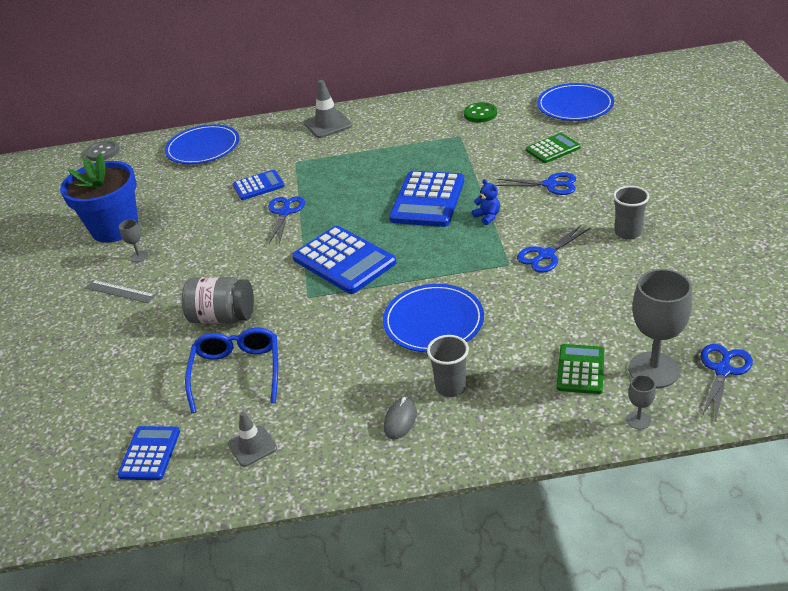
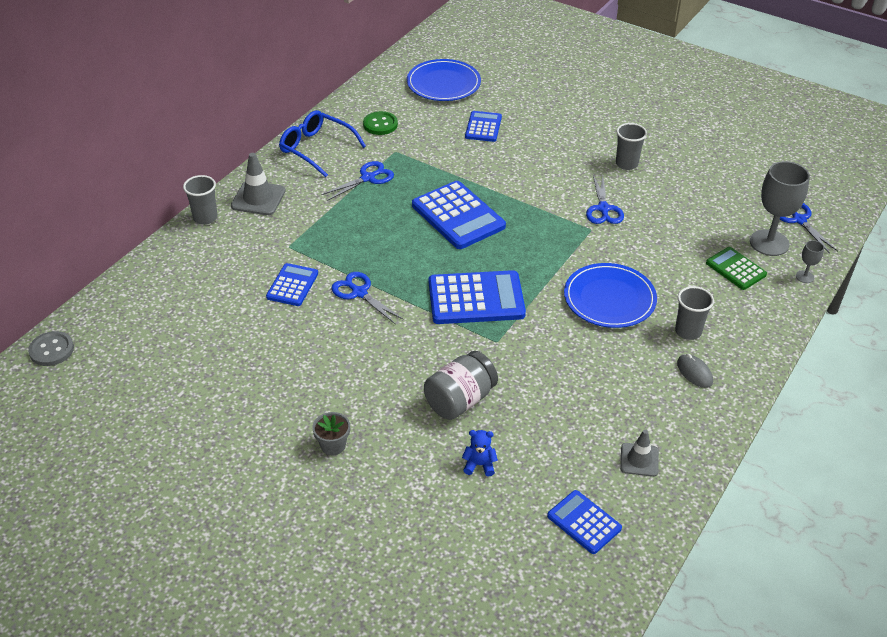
camera: 55 degrees left, 5 degrees up
(115, 228) = (218, 404): blue flower pot -> none
(120, 291) = (333, 445): grey ruler -> grey flower pot
(139, 256) = (293, 409): grey goblet -> none
(203, 148) = (166, 284): blue plate -> none
(237, 372) = (543, 426): blue glasses -> blue glasses (316, 148)
(282, 121) = (205, 218): none -> grey cup
(487, 216) = (522, 204): blue teddy bear -> blue teddy bear (479, 465)
(550, 185) = (526, 156): blue scissors -> blue scissors (368, 178)
(553, 149) = (483, 127): green calculator -> blue calculator

